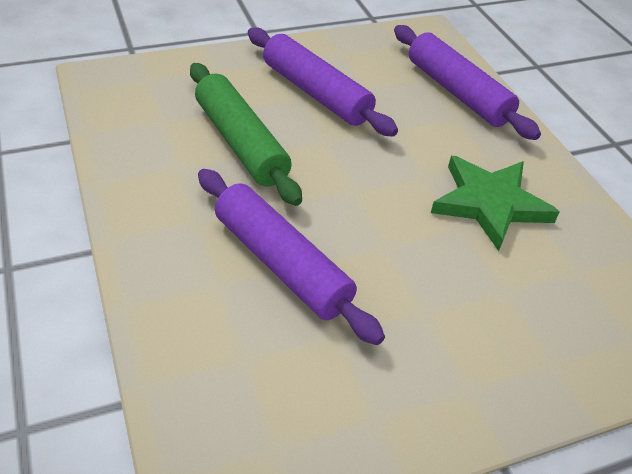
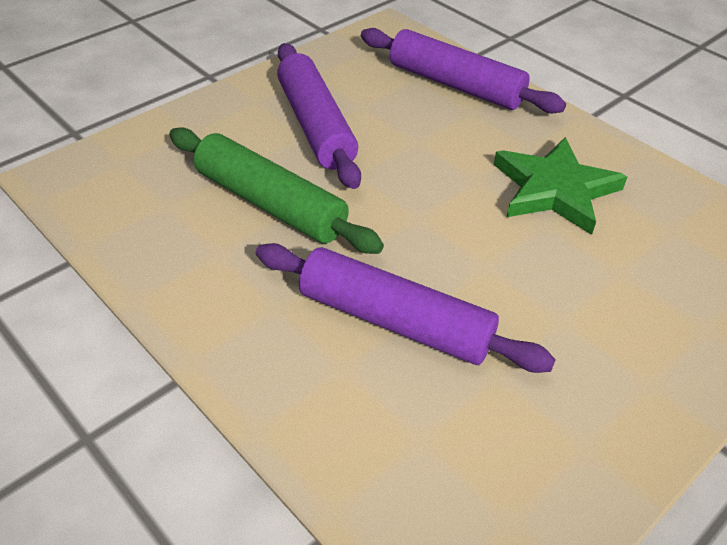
camera: 20 degrees left, 0 degrees up
(316, 93) = (316, 125): purple rolling pin -> purple rolling pin turned 45 degrees clockwise

